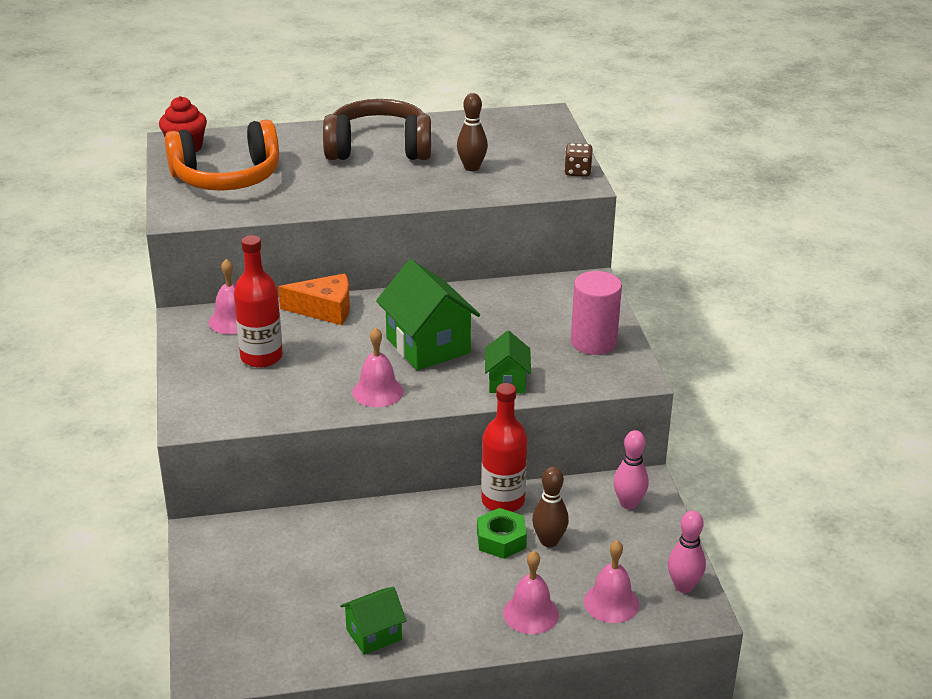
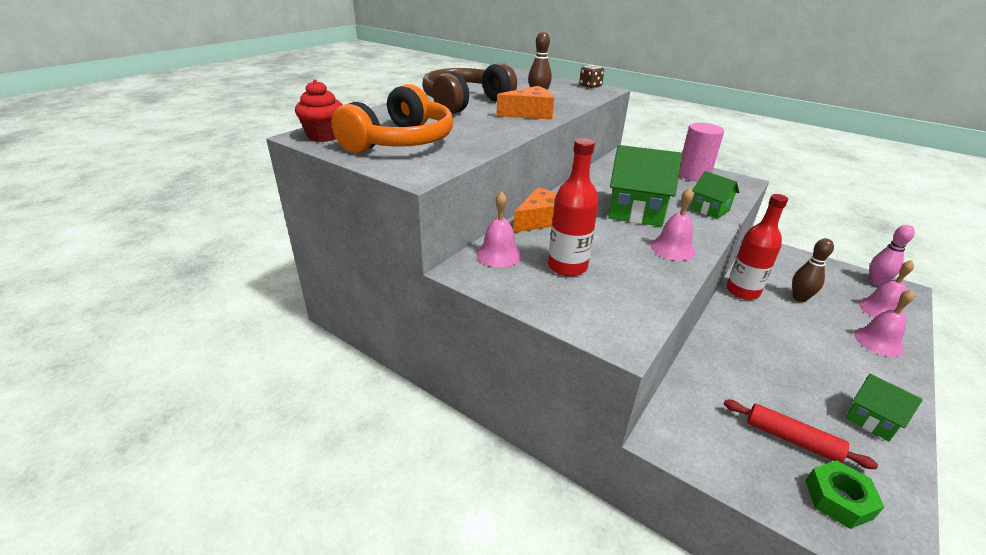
camera: 45 degrees left, 0 degrees up
(284, 596) = (791, 439): none -> red rolling pin
(374, 634) = (871, 420): green house -> green house turned 60 degrees counterclockwise
(406, 188) = (530, 114): none -> orange cheese
(501, 540) = (785, 312): green nut -> green nut (838, 499)
(629, 503) = (780, 259): pink bowling pin -> none

